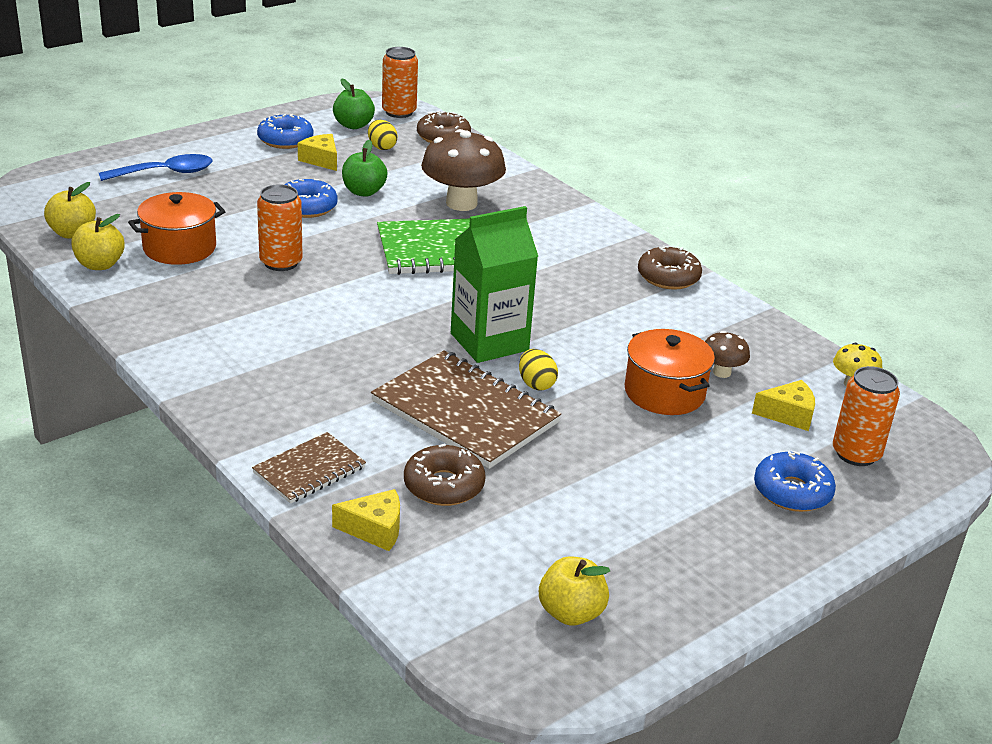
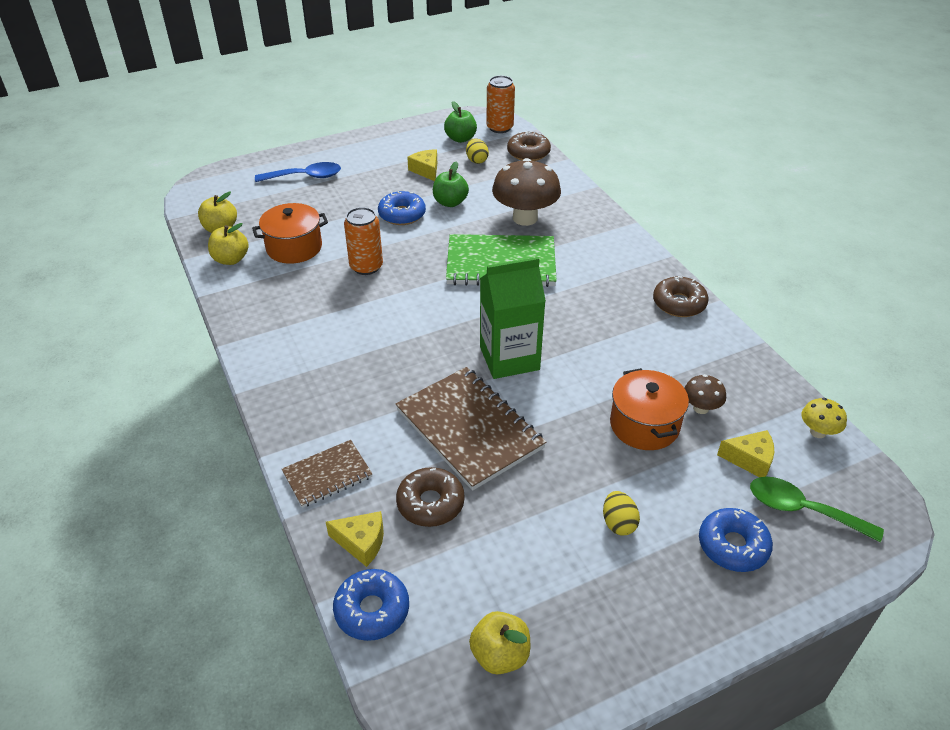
camera: 15 degrees right, 10 degrees up
(285, 140) = (404, 150): blue donut -> blue donut (372, 610)
(536, 384) = (536, 405): yellow egg -> yellow egg (618, 523)
(856, 454) = (803, 510): orange can -> green spoon

